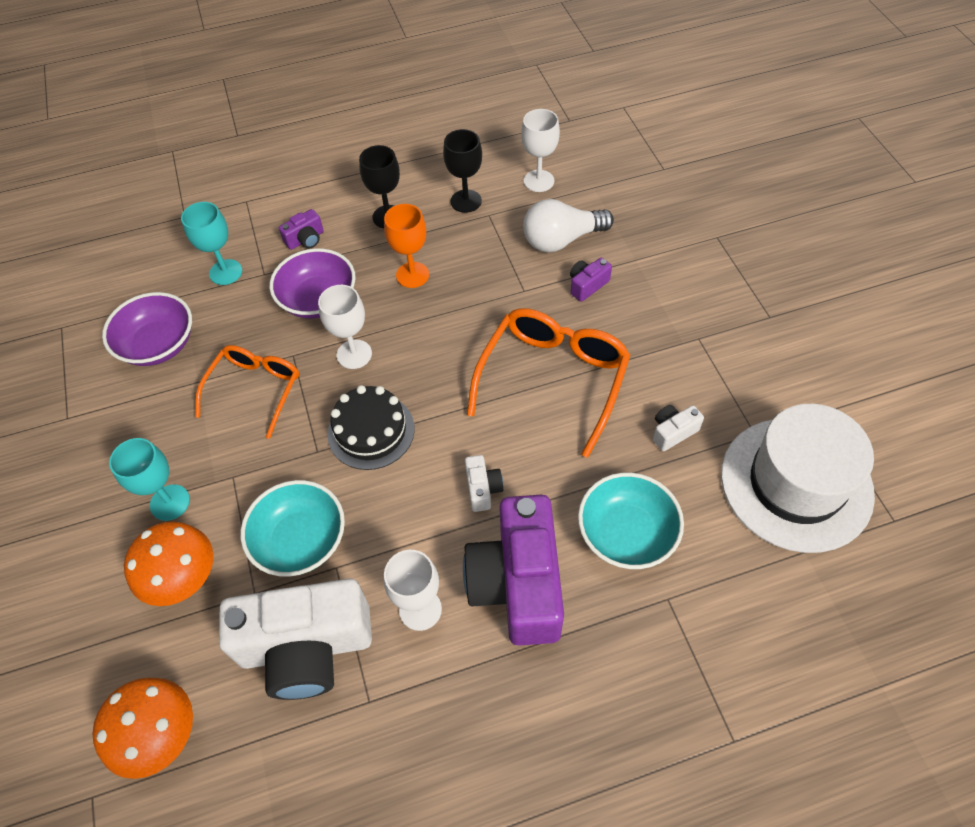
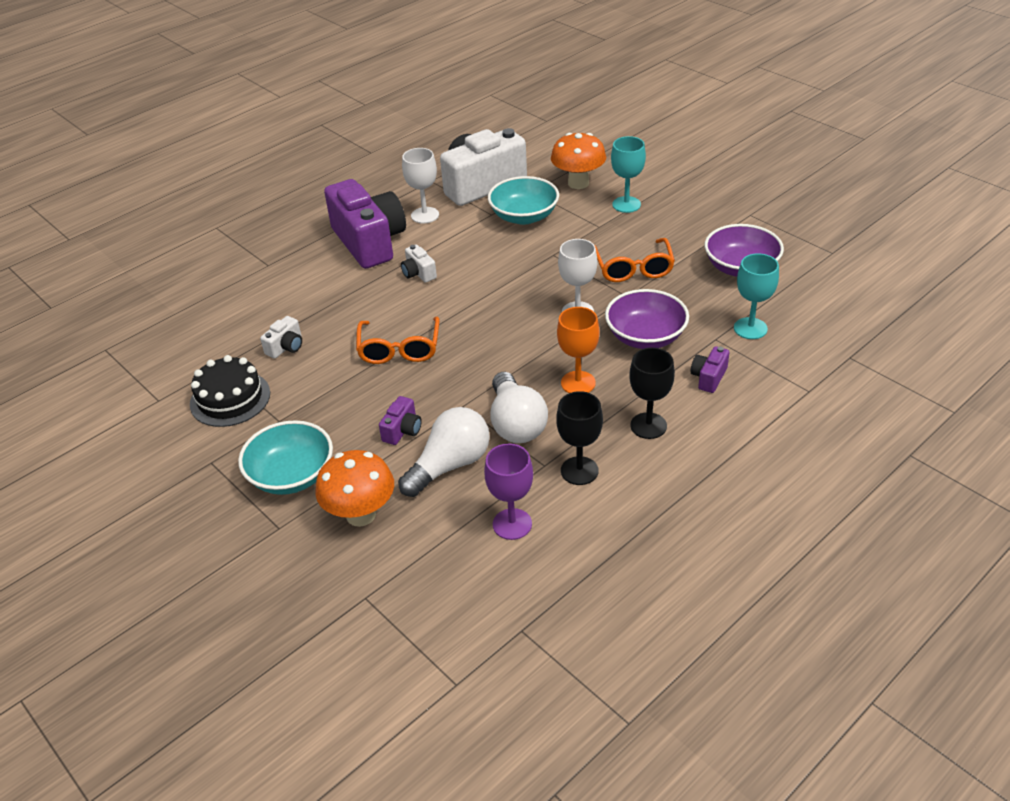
camera: 155 degrees right, 15 degrees down
(163, 736) = (530, 142): orange mushroom -> orange mushroom (361, 515)
(371, 431) = (523, 275): black cake -> black cake (230, 398)
(488, 256) = (516, 423): none -> white light bulb
(539, 181) = (512, 524): white goblet -> purple goblet
(553, 379) = (399, 349): orange glasses -> orange glasses, size x0.66
(626, 533) = (305, 284): turquoise bowl -> turquoise bowl (291, 475)
(796, 483) = (181, 347): white hat -> none

